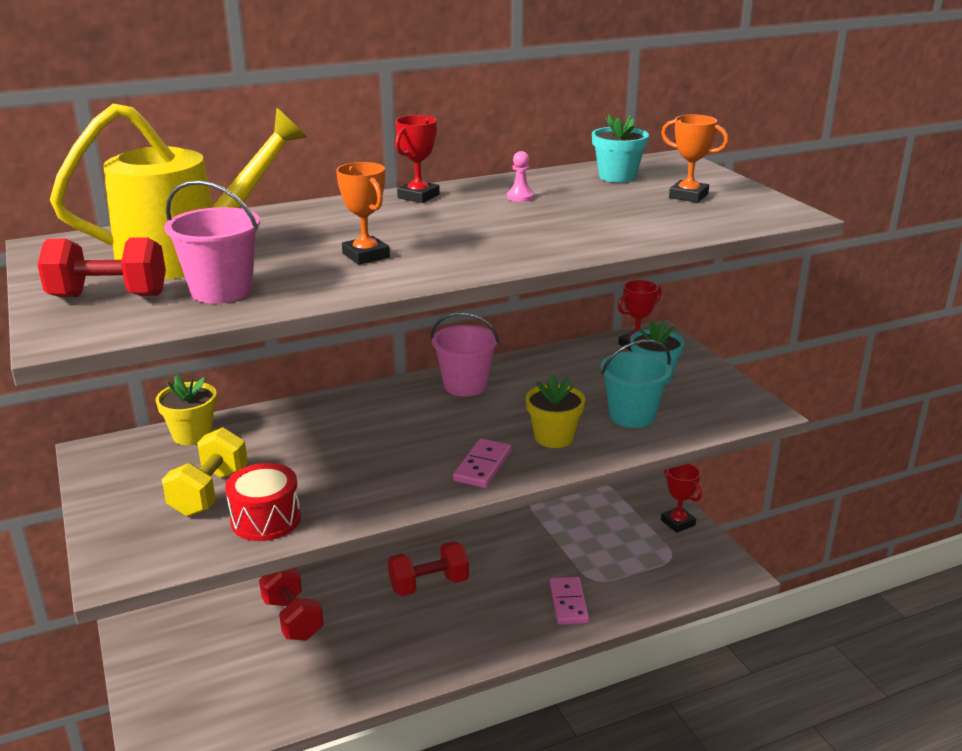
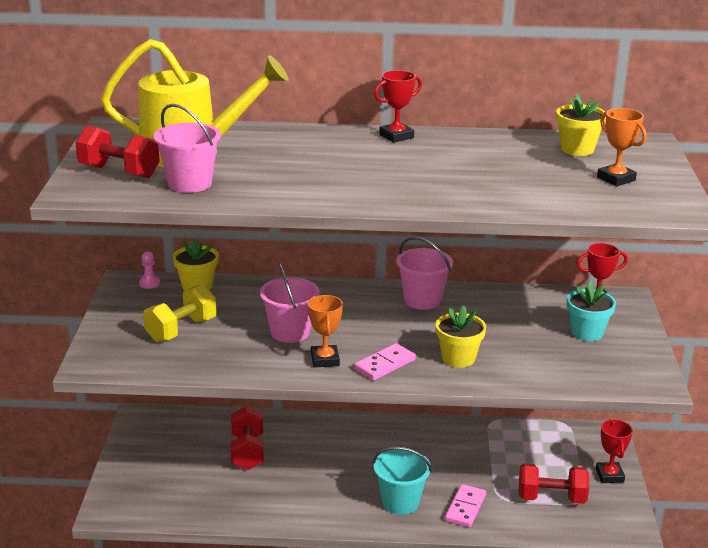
camera: 25 degrees right, 0 degrees up
(266, 519) = (205, 358): red drum -> none
(346, 459) = (290, 332): none -> pink bucket
(366, 255) = (308, 177): orange trophy -> orange trophy (325, 360)
(429, 585) = (363, 459): red dumbbell -> red dumbbell (551, 498)
(520, 197) = (475, 152): pink pawn -> pink pawn (149, 283)
(617, 177) = (577, 149): turquoise flower pot -> yellow flower pot
(632, 416) = (538, 359): turquoise bucket -> turquoise bucket (400, 502)

